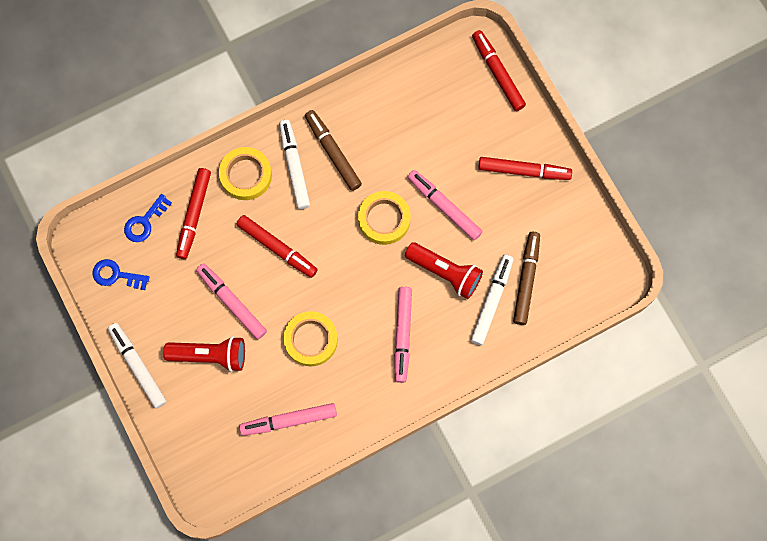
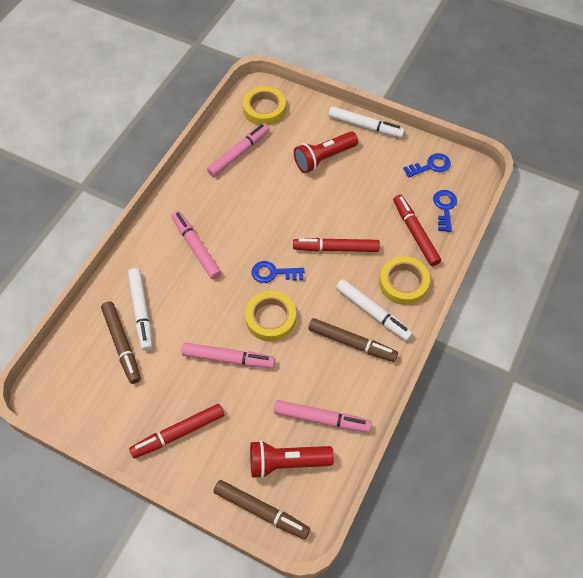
camera: 145 degrees right, 15 degrees down
(231, 303) = (337, 196): pink marker -> pink marker (321, 418)
(311, 340) = (262, 206): yellow tape -> yellow tape (264, 109)
(351, 261) = (273, 273): none -> blue key
(445, 273) = (193, 309): red flashlight -> red flashlight (286, 462)
(497, 73) = (261, 511): red marker -> brown marker

